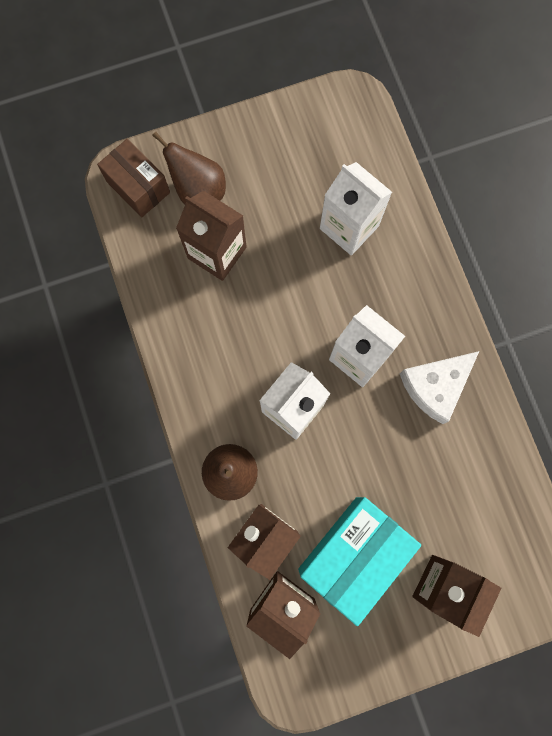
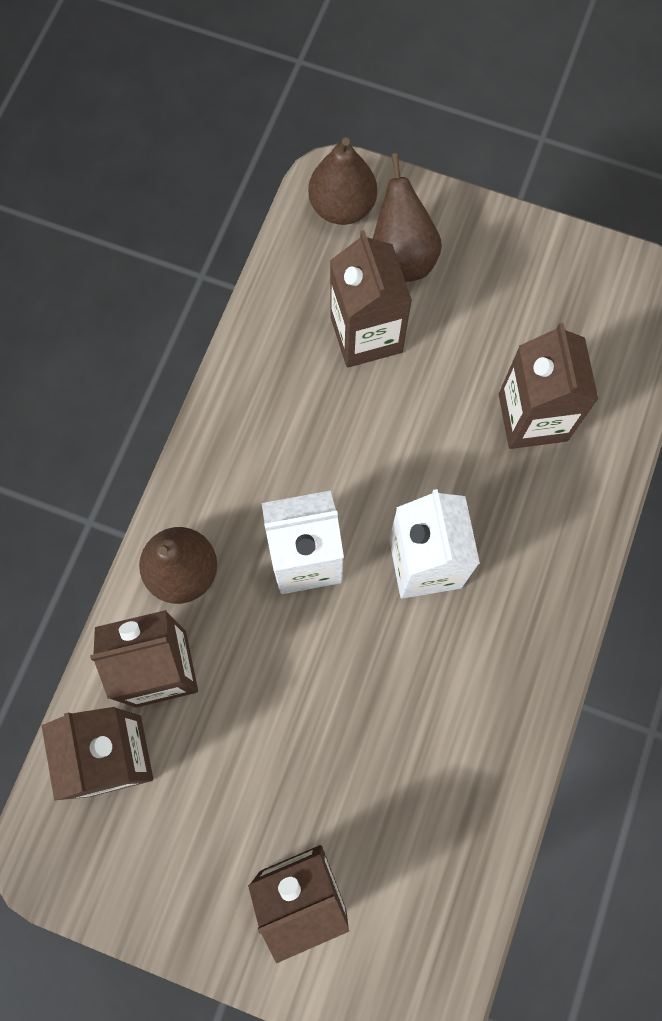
camera: 40 degrees right, 5 degrees down
(138, 187) = (342, 207): brown box -> brown pear
(349, 227) = (532, 417): white carton -> brown carton
(353, 554) = (235, 769): turquoise box -> none
(435, 386) = (484, 664): white cheese -> none

